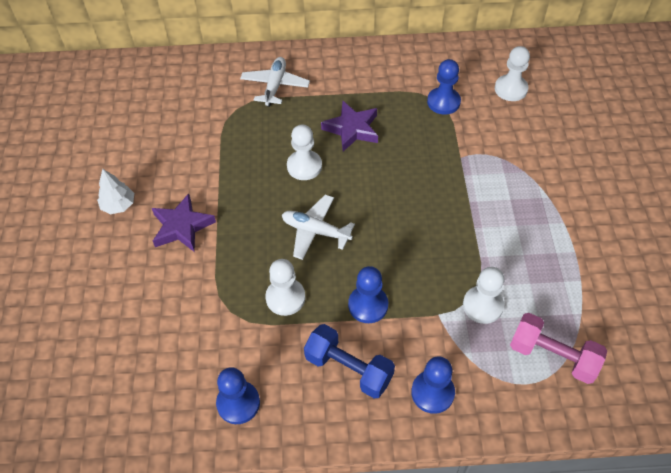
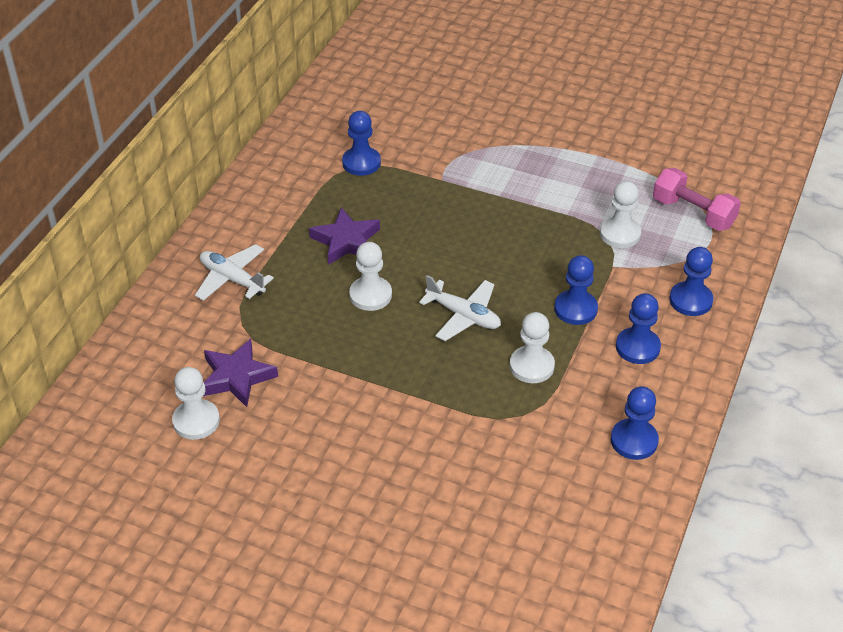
camera: 65 degrees left, 10 degrees down
(118, 205) = (313, 472): white tree -> none
(182, 226) = (385, 422): purple star -> purple star (236, 377)
(315, 231) = (463, 316): white plane -> white plane turned 105 degrees counterclockwise
(348, 368) = (637, 347): blue dumbbell -> blue pawn
(510, 89) = (381, 112): white pawn -> white pawn (196, 421)
(553, 356) = (693, 213): pink dumbbell -> pink dumbbell turned 75 degrees clockwise

